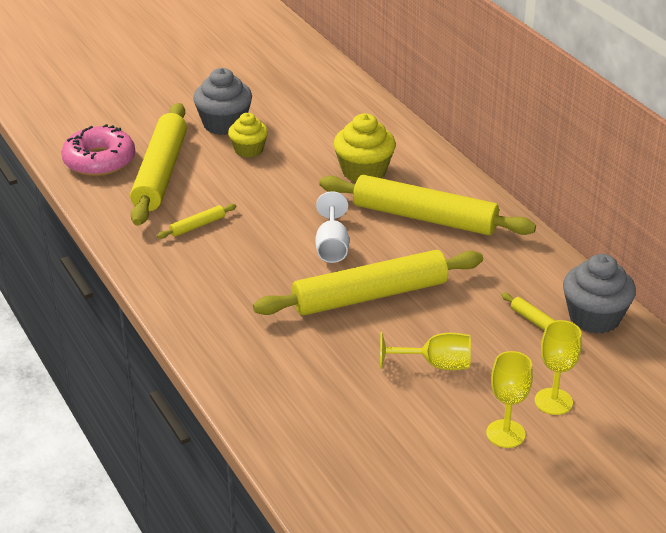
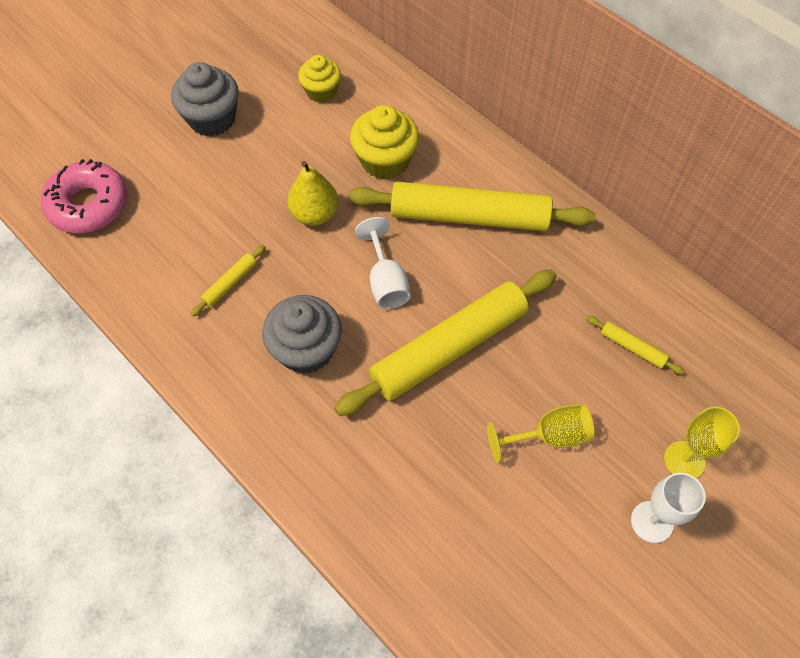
camera: 15 degrees left, 25 degrees up
(161, 173) = (164, 209): yellow rolling pin -> none
(248, 150) = (251, 153): yellow cupcake -> yellow cupcake (321, 91)
(287, 195) = (314, 214): none -> yellow pear
(505, 434) = (651, 522): yellow goblet -> white goblet
(594, 317) = (685, 325): grey cupcake -> grey cupcake (306, 349)

